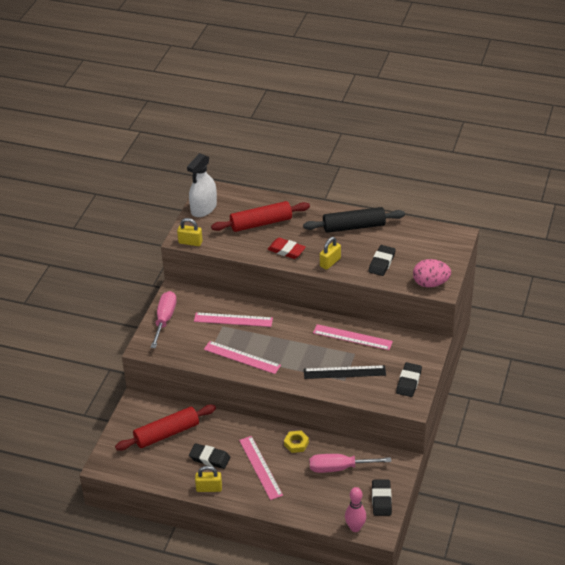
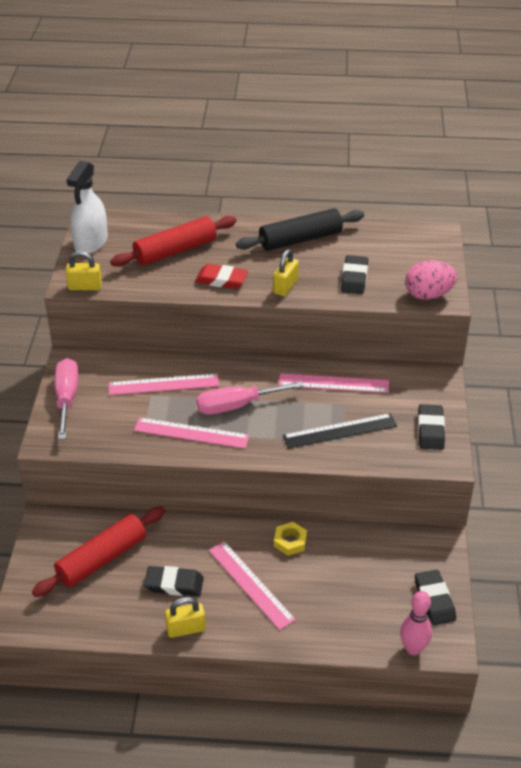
camera: 15 degrees left, 0 degrees up
(339, 468) = (361, 565): pink screwdriver -> pink screwdriver (237, 406)

